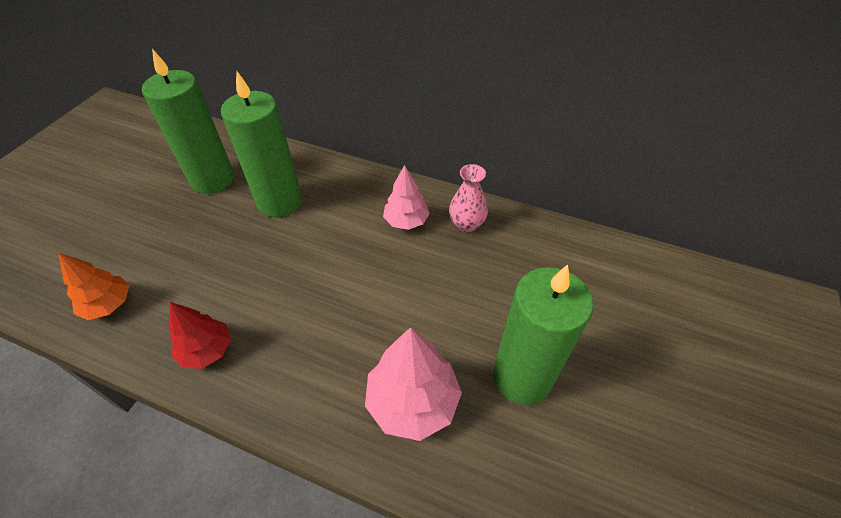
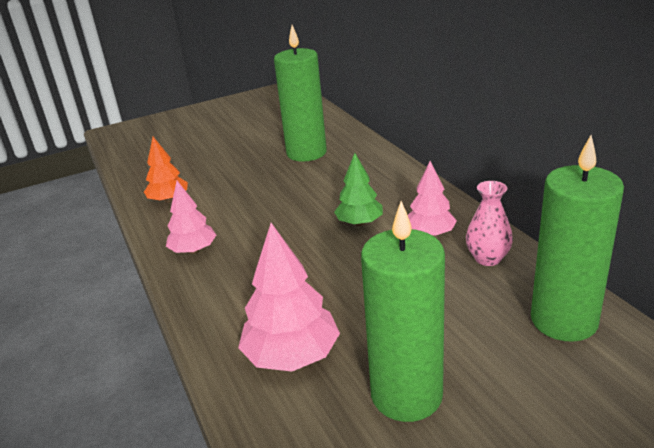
camera: 45 degrees right, 20 degrees down
(207, 350) = (193, 250): red tree -> pink tree
(279, 201) = (339, 182): green candle -> green candle (564, 320)
(340, 237) = (359, 223): none -> green tree

